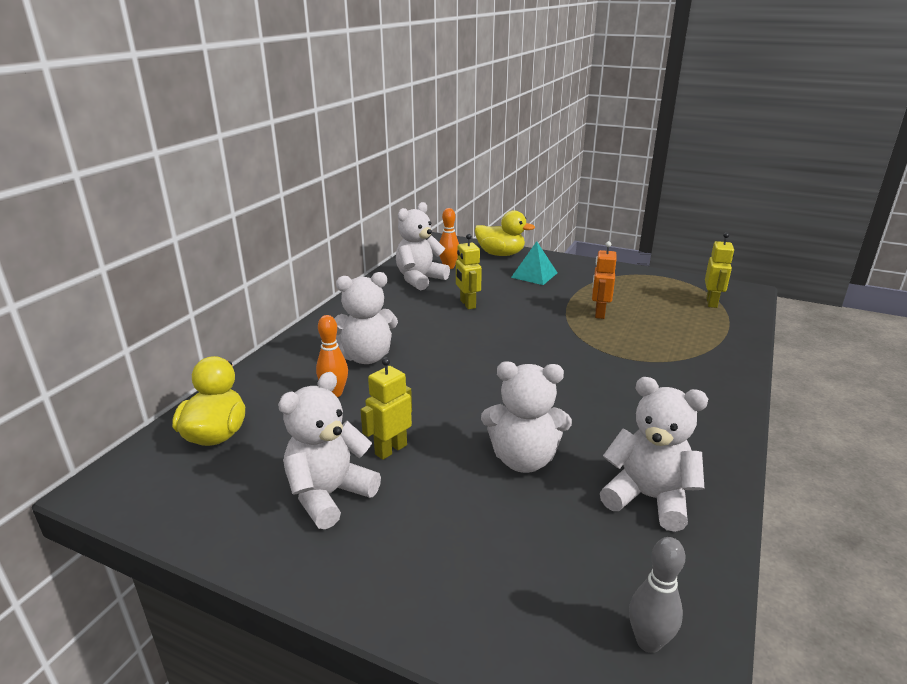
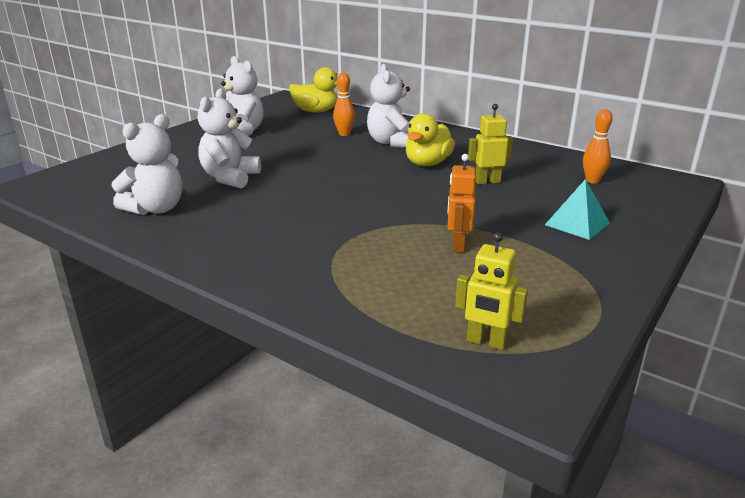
camera: 100 degrees right, 0 degrees up
(390, 449) = (270, 145): yellow robot -> none
(420, 279) = (551, 166): white teddy bear -> none
(500, 254) = (648, 212): yellow duck -> yellow duck (427, 163)
(599, 313) = (458, 245): orange robot -> orange robot turned 105 degrees counterclockwise
(648, 642) = (66, 188): grey bowling pin -> none

